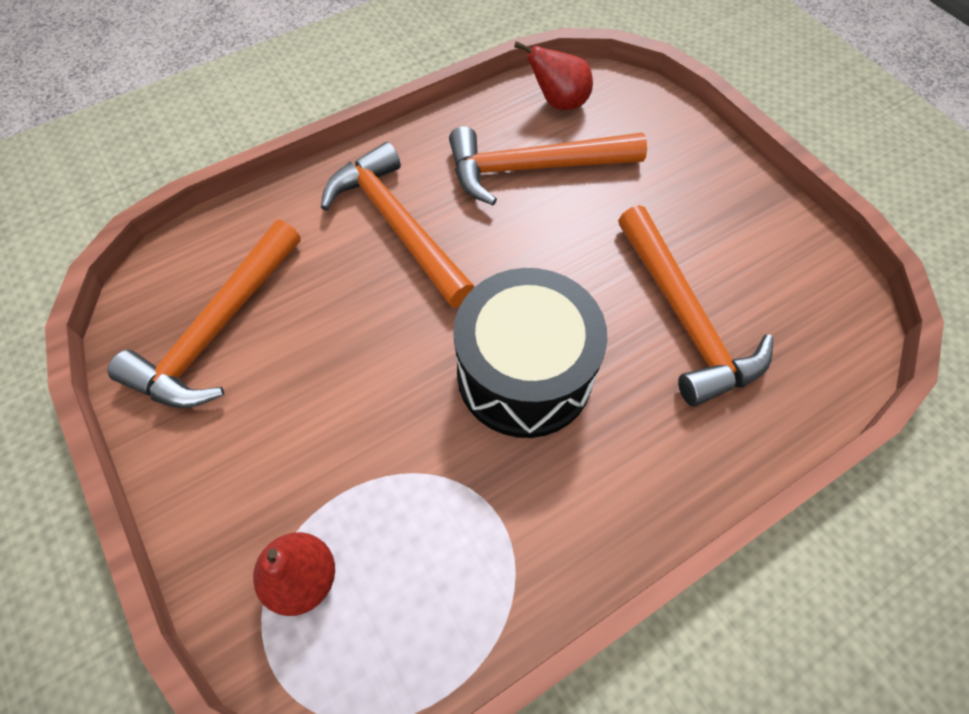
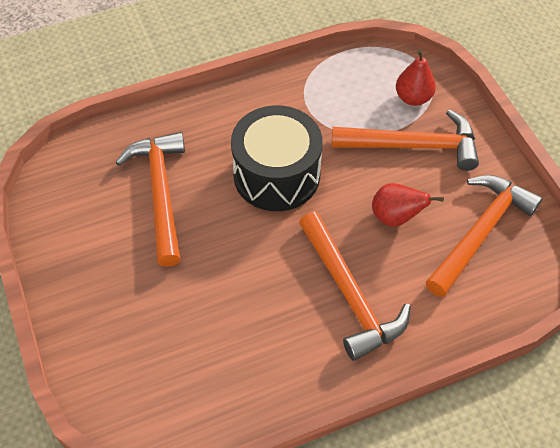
camera: 170 degrees left, 5 degrees down
(533, 168) = (228, 331): orange hammer -> orange hammer (413, 145)
(558, 102) = (184, 404): red pear -> red pear (395, 217)

